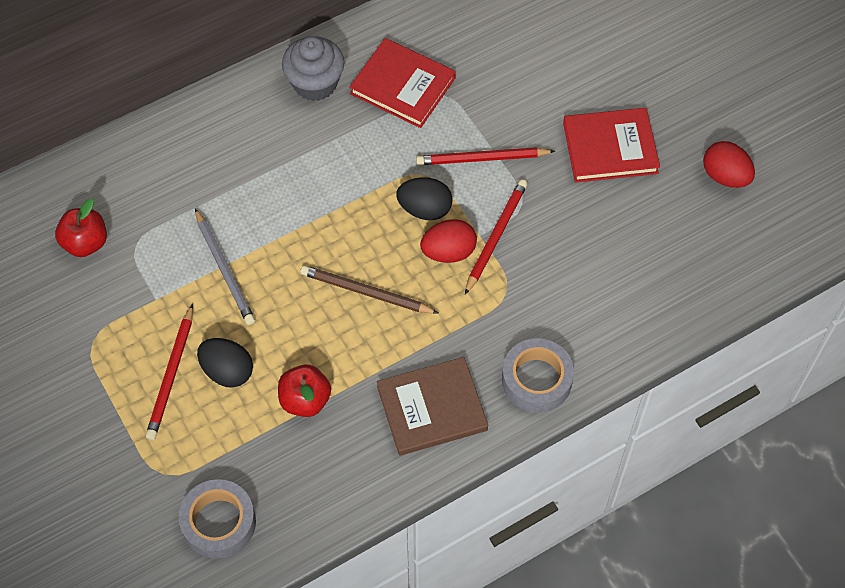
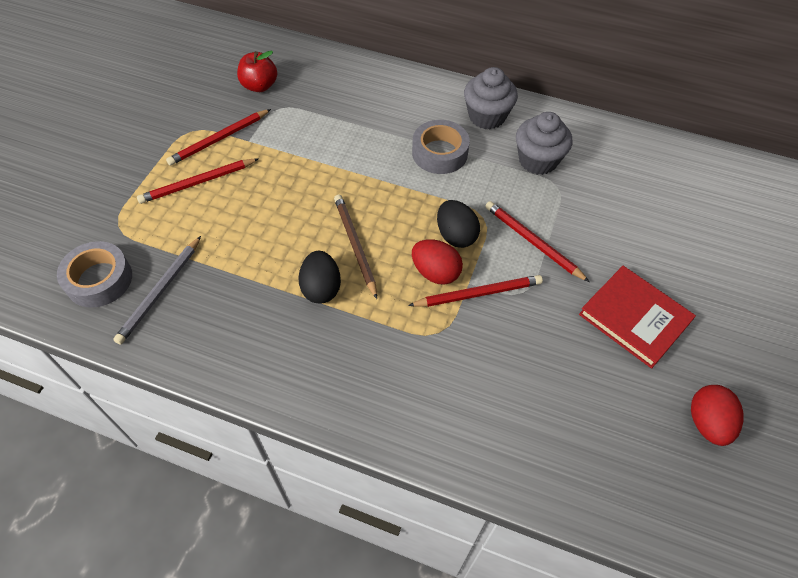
camera: 50 degrees right, 5 degrees down
(129, 323) = (219, 139): none -> red pencil
(225, 269) = (302, 159): grey pencil -> grey pencil (160, 291)
(227, 371) = (224, 209): black egg -> black egg (321, 288)
(305, 400) = (237, 266): red apple -> none
(402, 86) = (538, 160): red book -> grey cupcake
(432, 408) = (293, 350): brown book -> none
(536, 380) = (379, 407): grey tape -> grey tape (439, 153)

